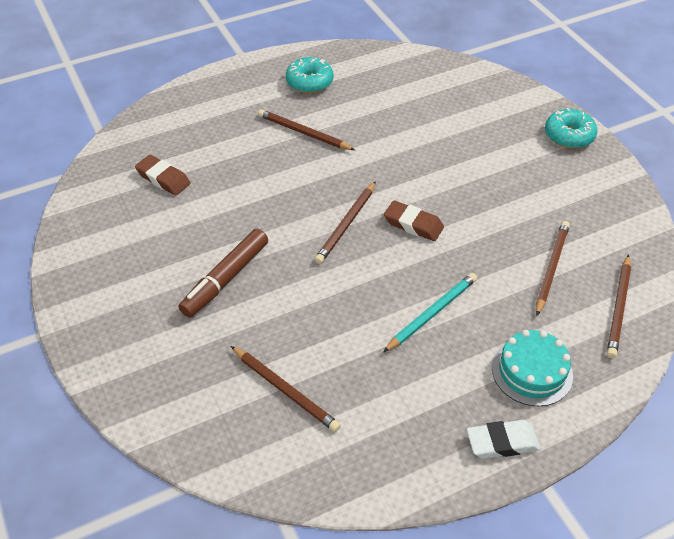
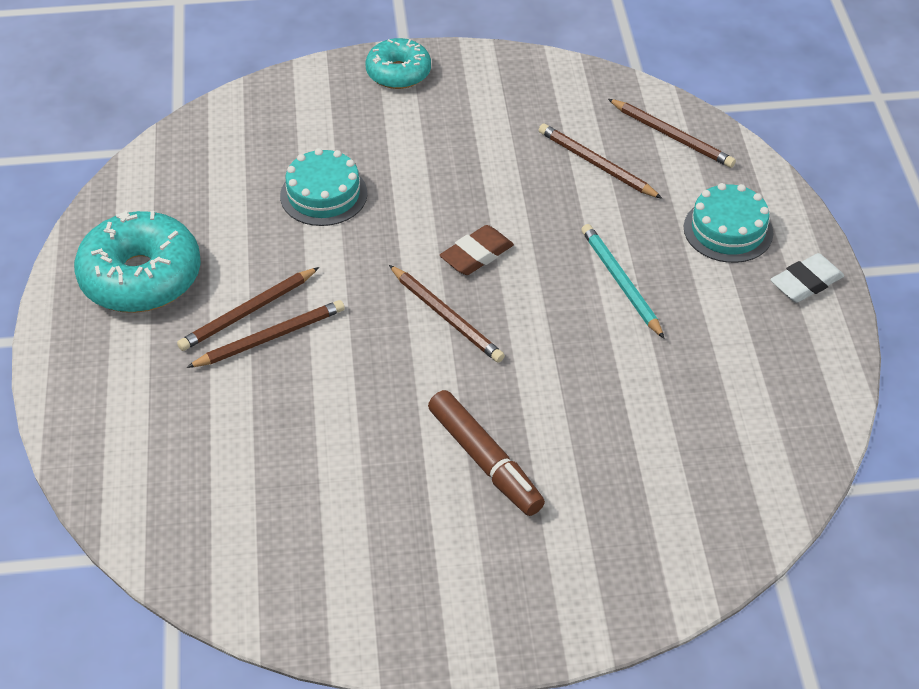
camera: 70 degrees left, 0 degrees up
(163, 179) = (255, 492): brown eraser -> none
(285, 390) = (682, 442): brown pencil -> brown pencil (270, 337)
(309, 82) = (141, 277): turquoise donut -> turquoise donut, size x1.66
(425, 135) = (323, 194): none -> turquoise cake
(502, 442) = (806, 283): white eraser -> white eraser turned 45 degrees clockwise

